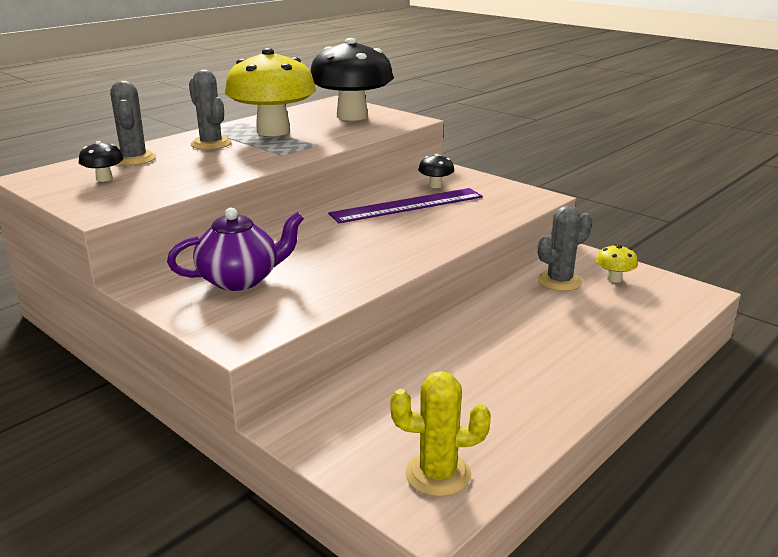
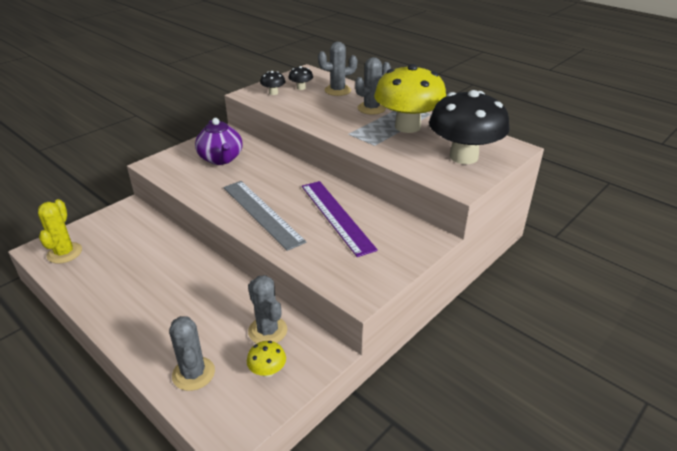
camera: 90 degrees right, 10 degrees up
(403, 243) = (262, 213): none -> grey ruler
(435, 185) = (386, 232): black mushroom -> black mushroom (273, 93)
(640, 317) = (193, 373): none -> grey cactus

